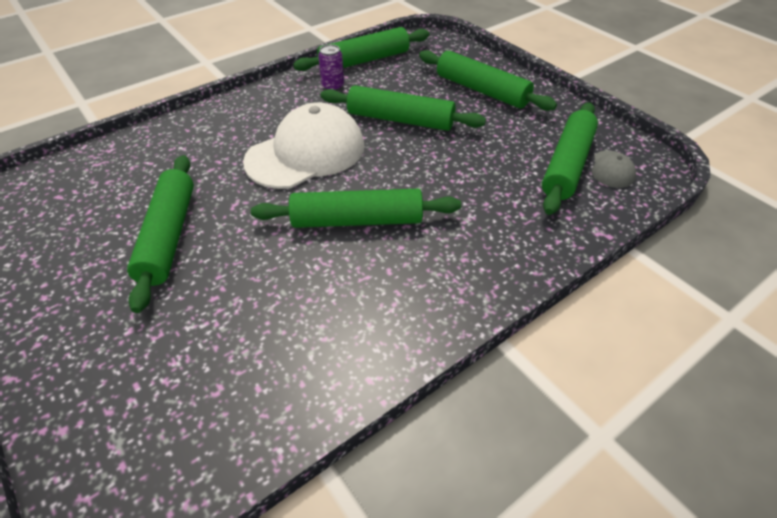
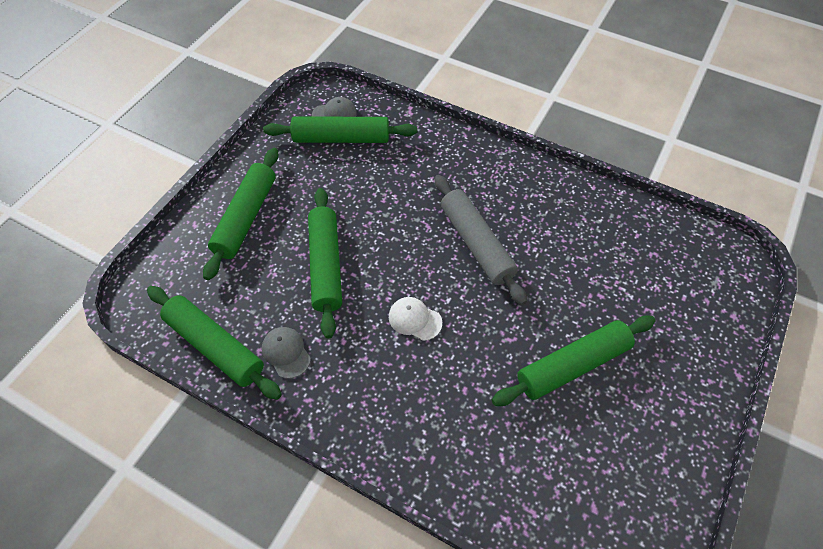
camera: 115 degrees left, 10 degrees up
(306, 153) = (415, 319): white cap -> white cap, size x0.44
(333, 86) = (286, 353): purple can -> grey cap
(357, 220) = (476, 244): green rolling pin -> grey rolling pin

